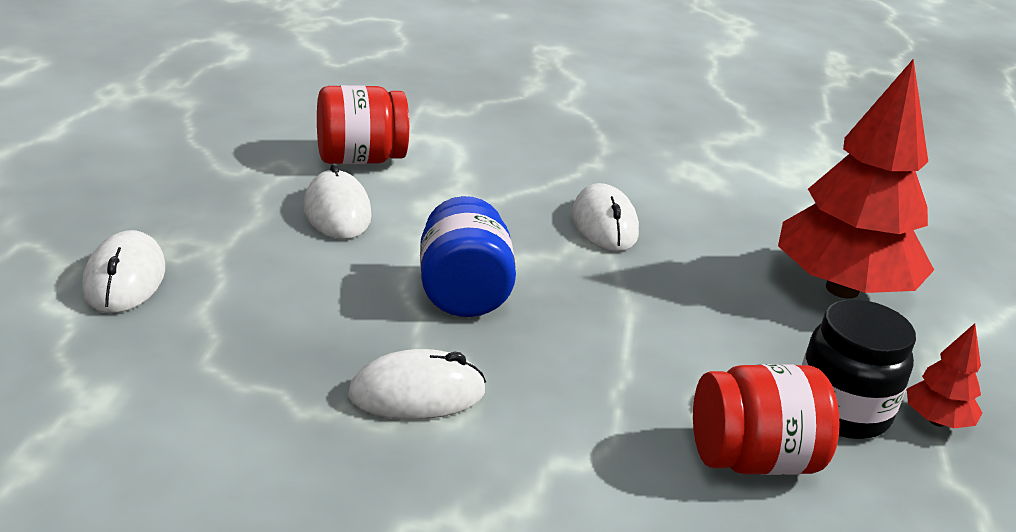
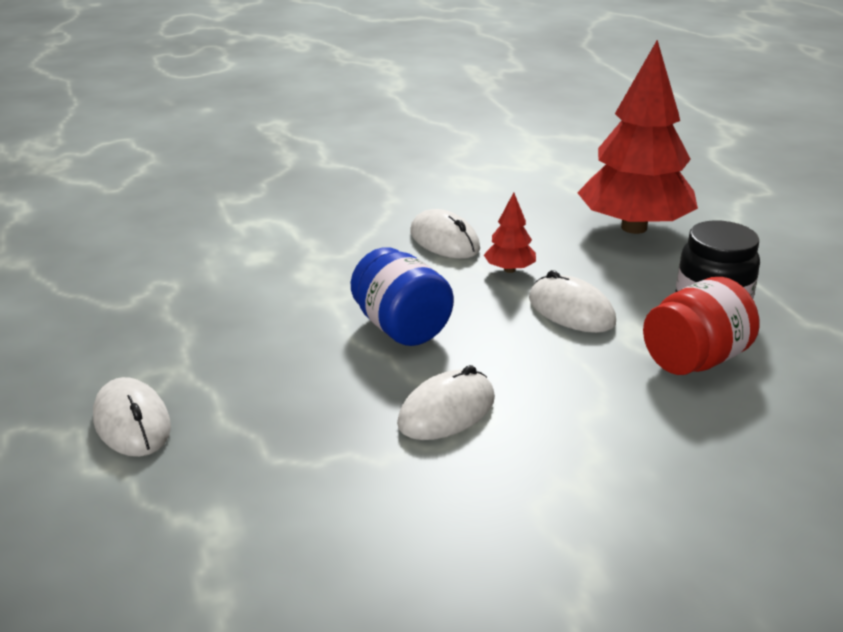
camera: 25 degrees left, 0 degrees up
(337, 212) = (244, 304): white mouse -> white mouse (571, 311)
(359, 159) = (217, 258): red jar -> none
(936, 421) = (766, 290): red tree -> red tree (509, 270)

